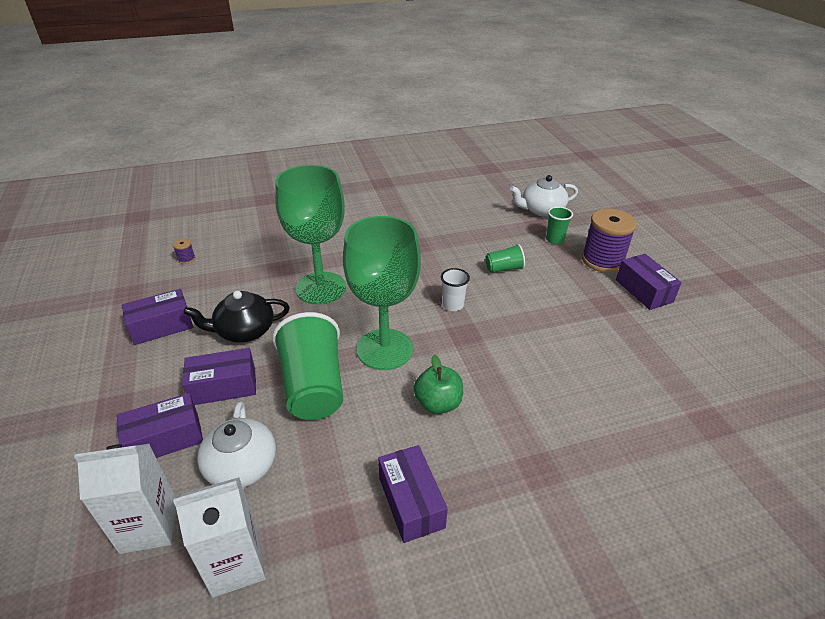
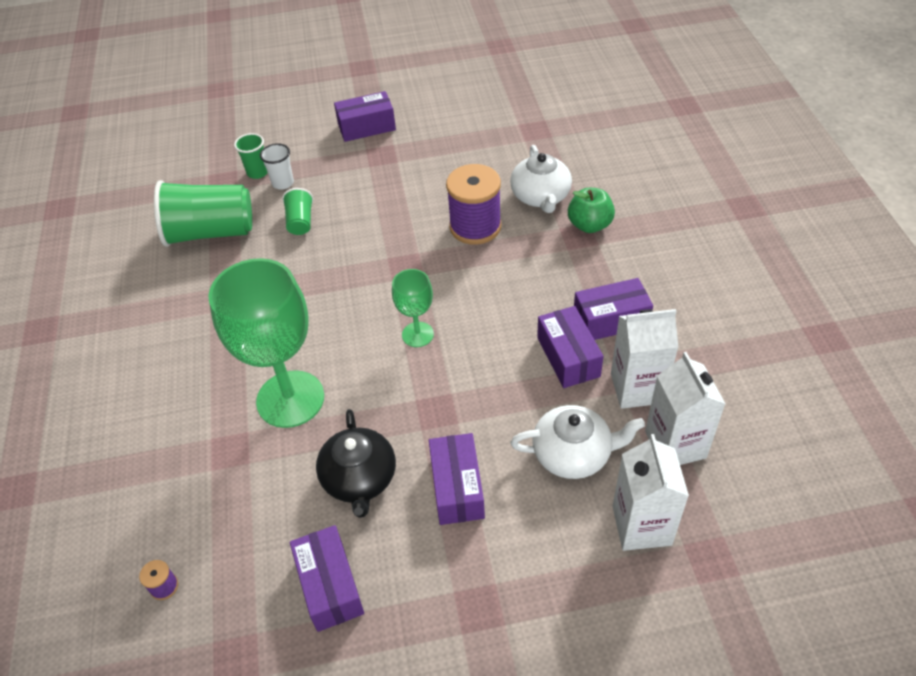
camera: 80 degrees left, 10 degrees up
(165, 439) = (532, 535): purple box -> purple box (568, 357)
(313, 386) = (467, 398): green cup -> green cup (210, 232)
(315, 527) = (637, 388): none -> white carton
(384, 349) = (417, 334): green goblet -> green goblet, size x0.50
(438, 403) = (500, 294): green apple -> green apple (589, 225)
(453, 305) = (355, 271): white cup -> white cup (283, 183)
(541, 210) = (191, 173): white teapot -> white teapot (541, 197)
(602, 260) = (309, 144): purple spool -> purple spool (475, 227)

